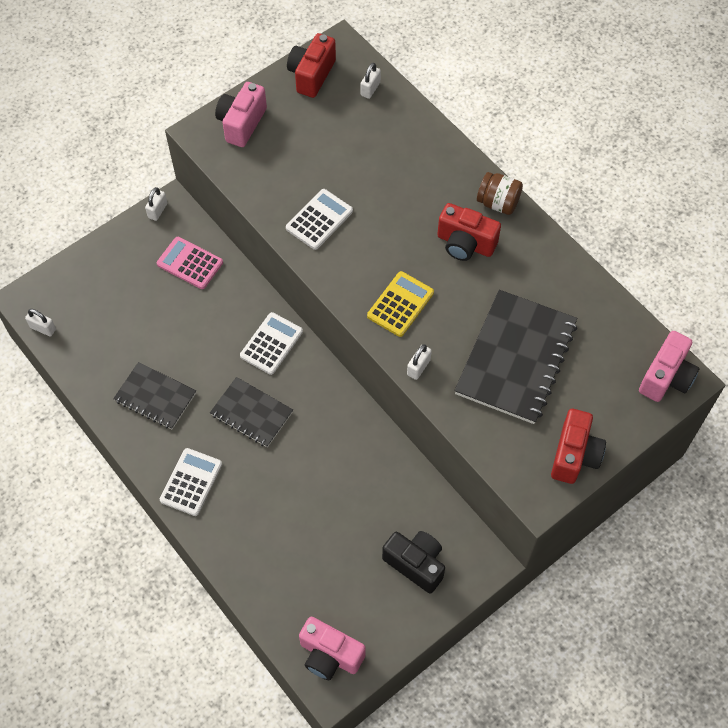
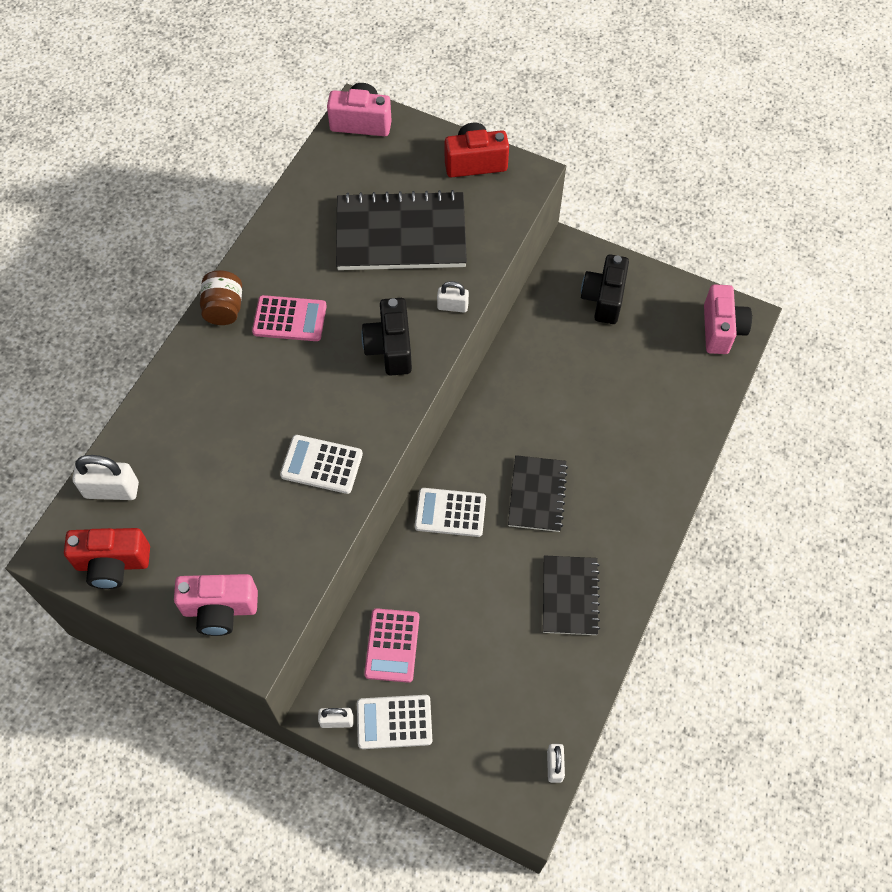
camera: 115 degrees left, 0 degrees up
(191, 482) = (639, 514): white calculator -> white calculator (394, 722)
(370, 89) = (111, 490): white padlock -> white padlock, size x1.63
(400, 304) = (390, 348): yellow calculator -> black camera
(465, 244) = (289, 319): red camera -> pink calculator

